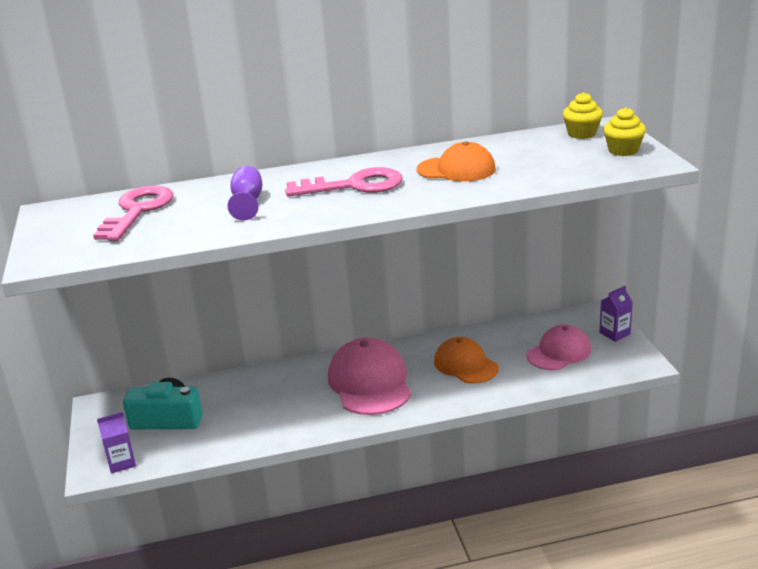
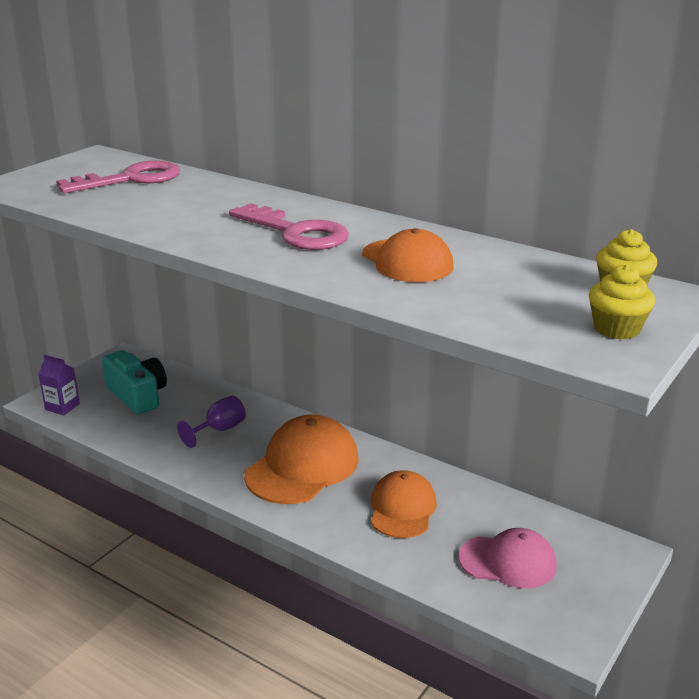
camera: 45 degrees right, 0 degrees up
(247, 203) = (198, 208): purple goblet -> purple goblet (219, 430)
(369, 383) = (302, 466): pink cap -> orange cap
(614, 333) = (603, 587): purple carton -> none

